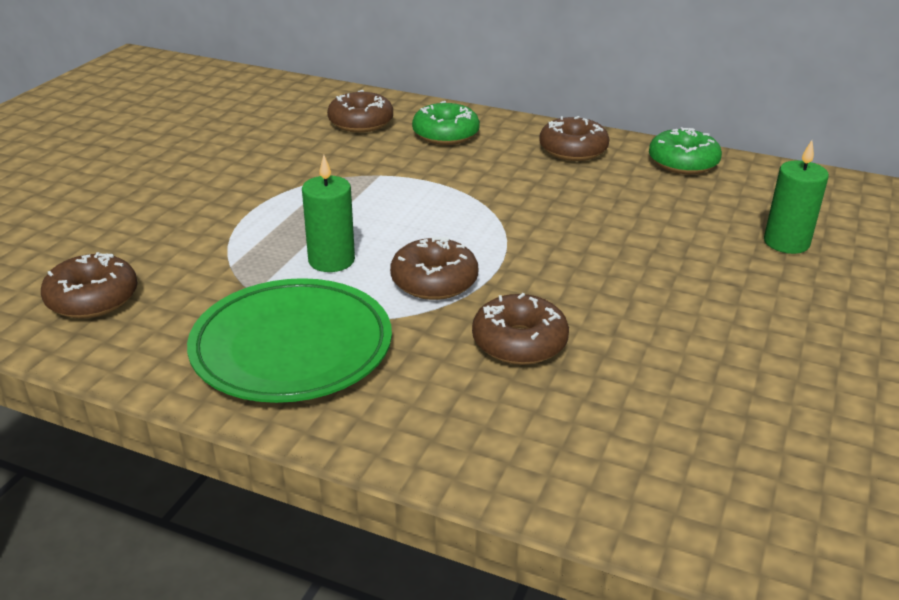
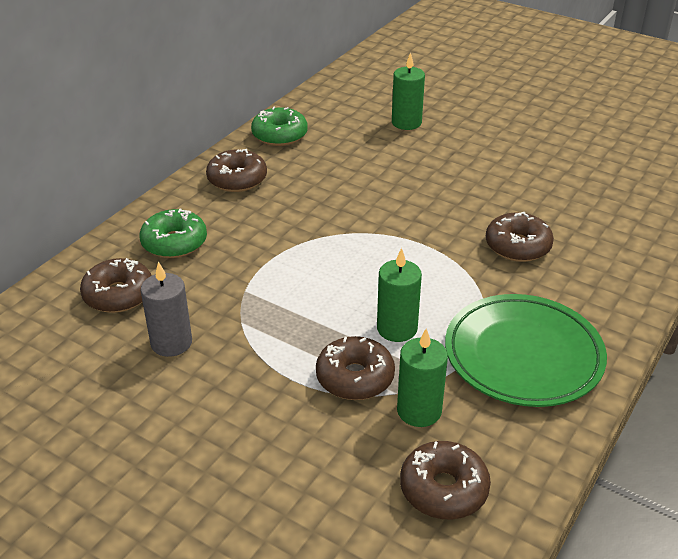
camera: 80 degrees left, 5 degrees up
(202, 280) = (419, 411): none -> green candle
(298, 152) = (171, 343): none -> grey candle
(434, 281) = (436, 275): brown donut -> brown donut (355, 377)

